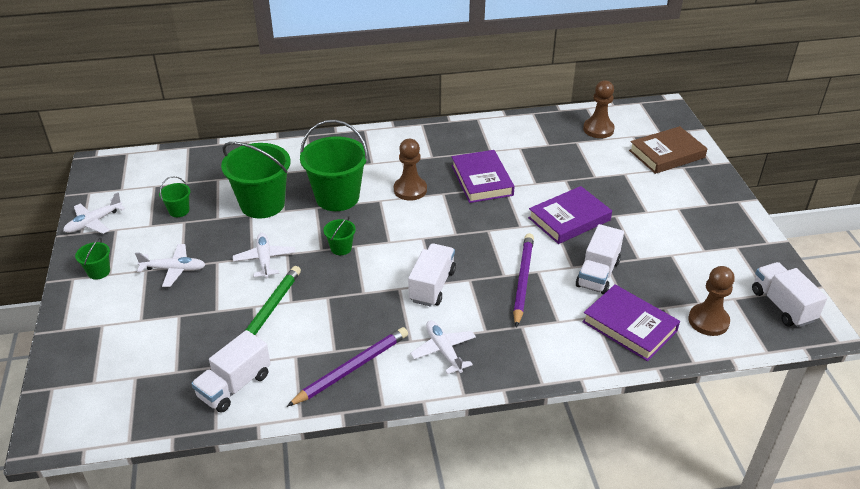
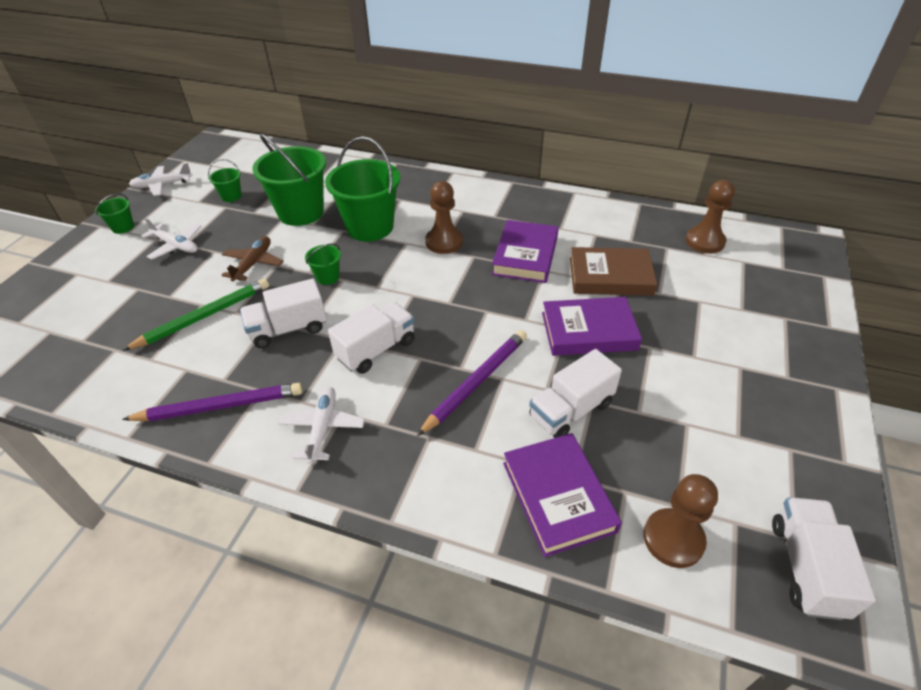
camera: 30 degrees right, 5 degrees up
(234, 386) = (110, 376): white truck -> white truck (288, 329)
(265, 259) = (253, 264): white plane -> brown plane
(666, 154) = (773, 295): brown book -> brown book (610, 276)

